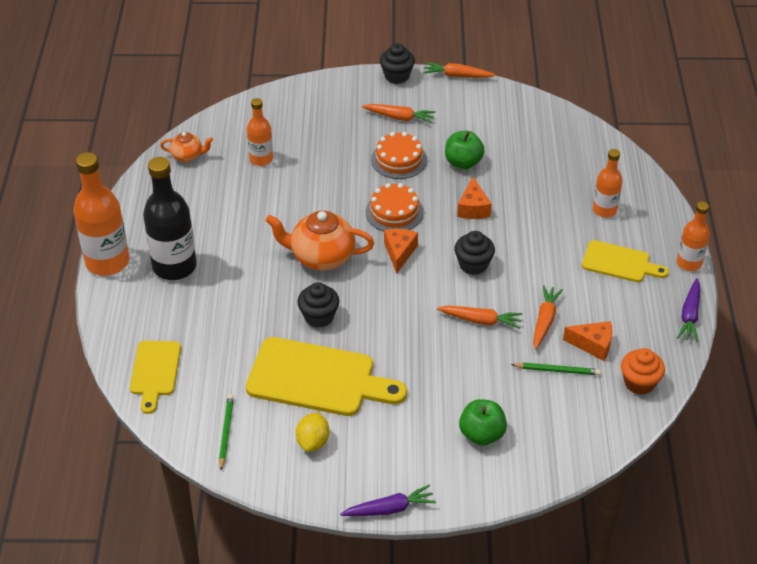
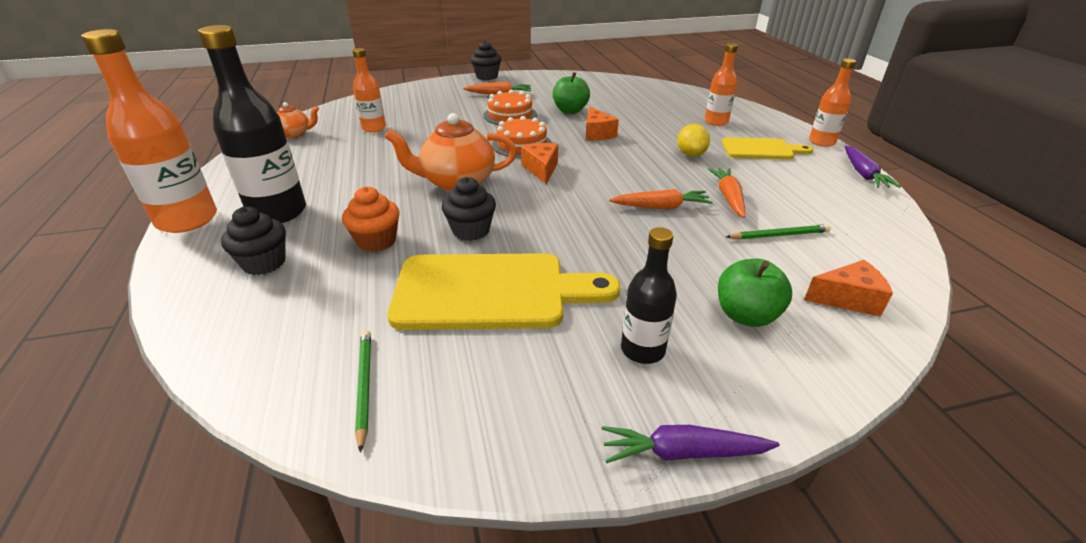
camera: 15 degrees left, 10 degrees down
(155, 372) = (243, 324): yellow cutting board -> none
(313, 442) = (511, 372): yellow lemon -> yellow lemon (691, 154)
(390, 509) = (683, 452): purple carrot -> purple carrot turned 150 degrees counterclockwise
(399, 444) = (642, 350): none -> black bottle
(457, 76) = (537, 72): orange carrot -> none
(473, 265) = (623, 168): black cupcake -> black cupcake (264, 263)
(593, 345) = (795, 208): orange cheese -> orange cheese (847, 299)
(639, 382) = (876, 231): orange cupcake -> orange cupcake (376, 241)

